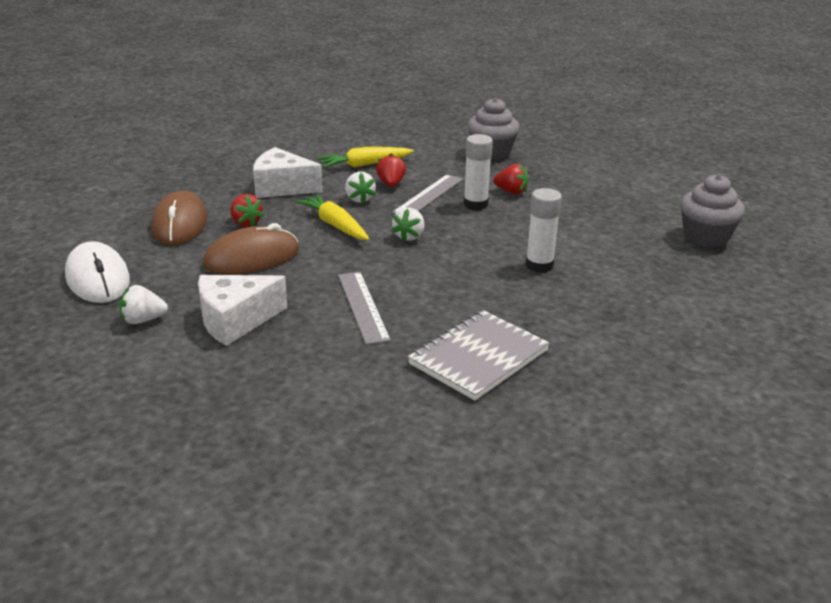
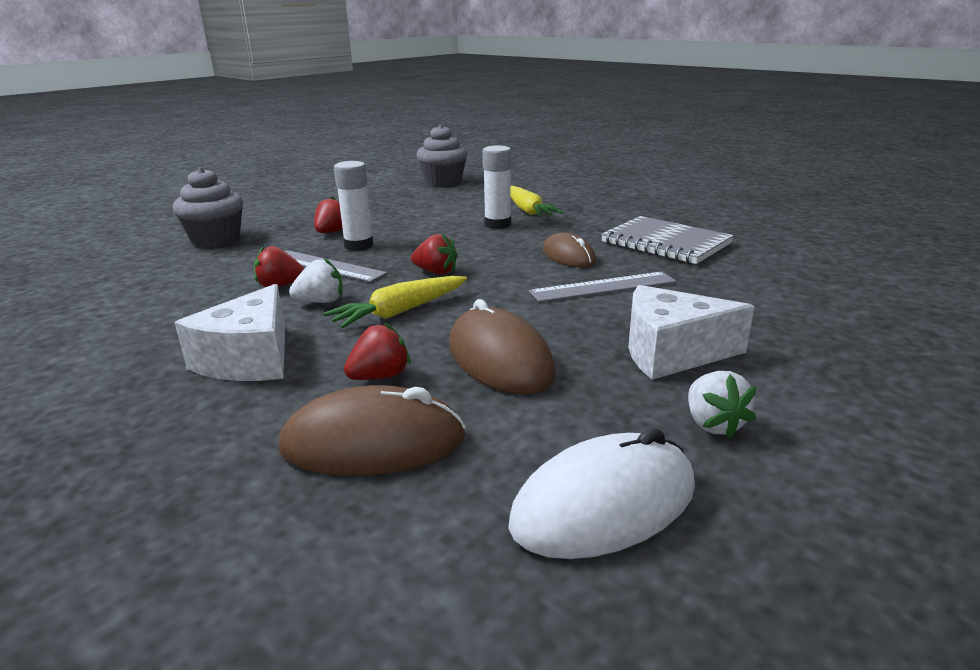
camera: 90 degrees left, 5 degrees down
(235, 320) = (671, 352): white cheese -> white cheese turned 120 degrees clockwise
(364, 165) = (199, 304): yellow carrot -> yellow carrot (528, 210)
(409, 236) = (436, 272): white strawberry -> red strawberry
(442, 297) = (568, 256): none -> brown mouse

